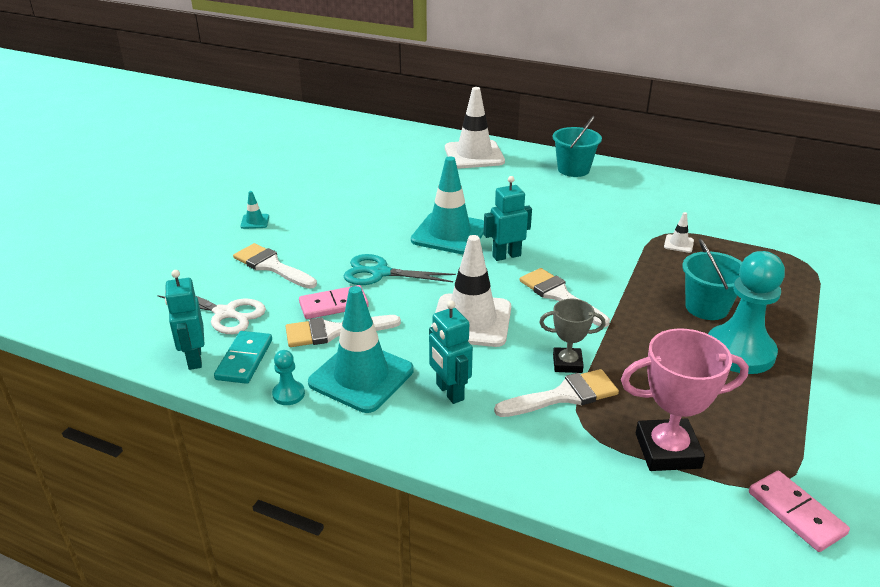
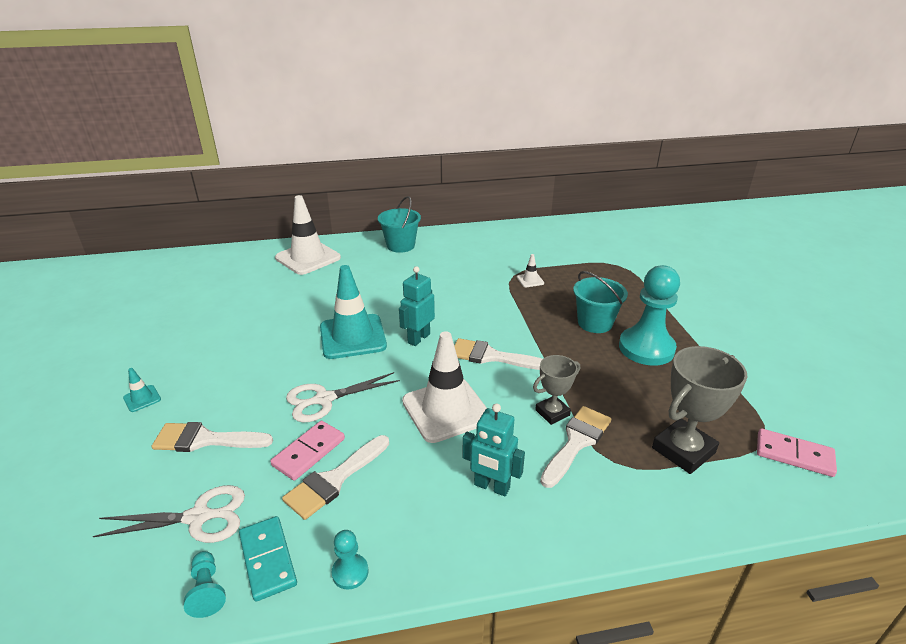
camera: 35 degrees left, 0 degrees up
(194, 359) = (207, 590): turquoise robot -> turquoise pawn
(361, 376) = (403, 513): turquoise traffic cone -> none
(380, 273) = (324, 399): turquoise scissors -> white scissors
(667, 450) = (683, 450): pink trophy -> grey trophy

